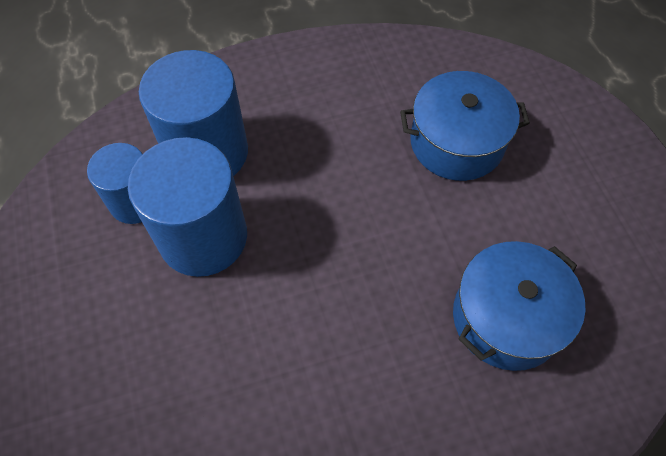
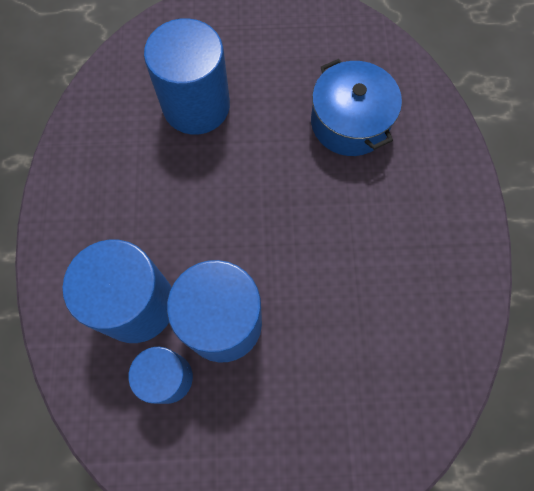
camera: 75 degrees left, 10 degrees up
(457, 142) = (196, 105): blue pot -> blue cylinder

